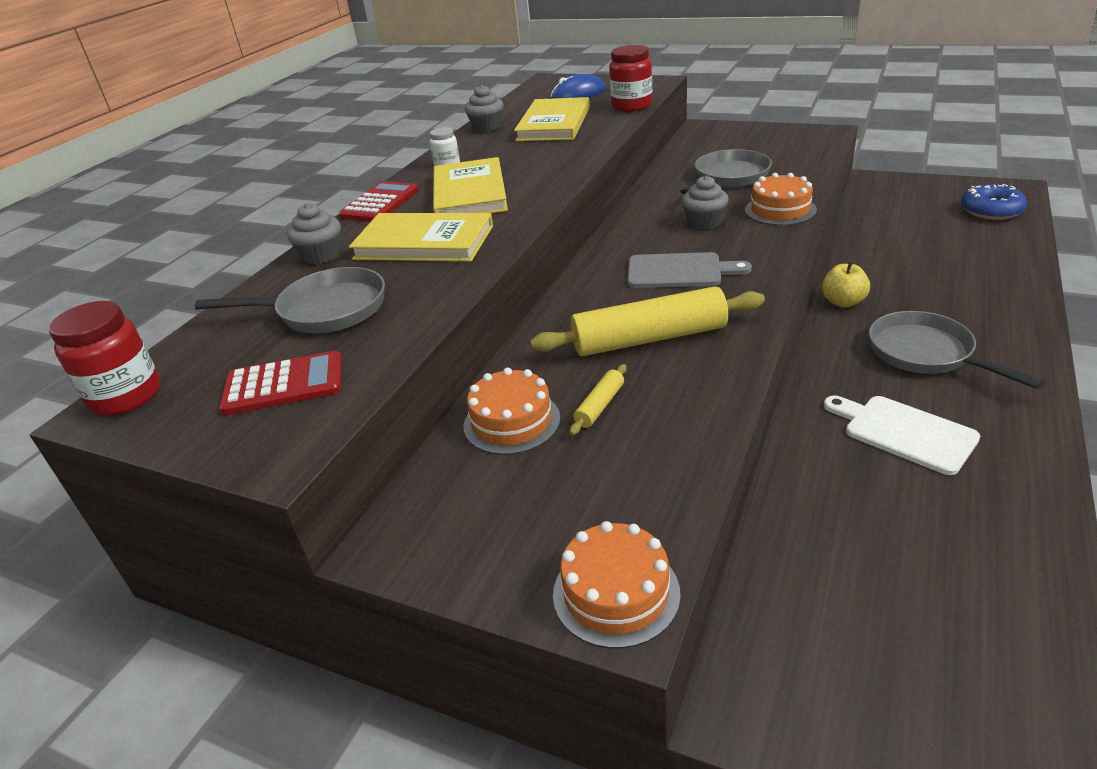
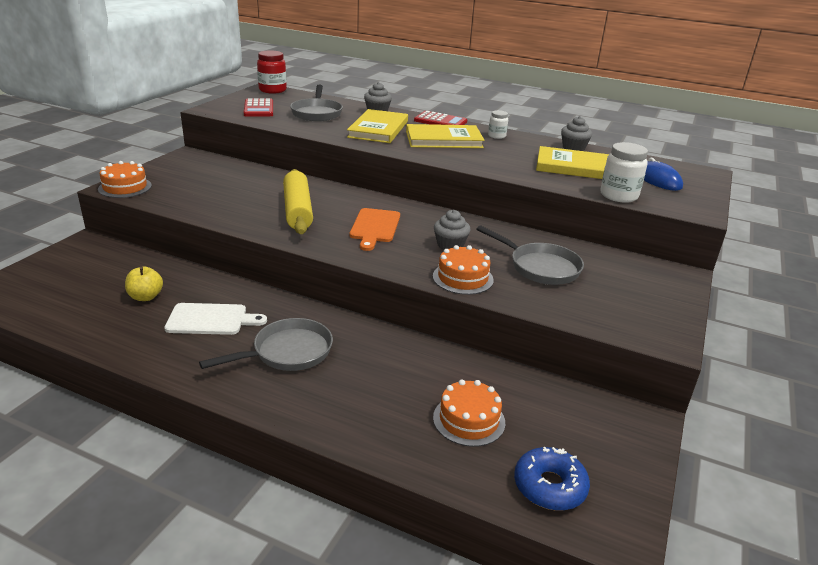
camera: 85 degrees right, 5 degrees down
(512, 422) = (247, 176): orange cake -> orange cake (469, 420)
(600, 406) = (244, 194): yellow rolling pin -> none
(631, 106) = (618, 196): red jar -> white jar
(679, 271) = (374, 227): grey cutting board -> orange cutting board
(843, 302) = (376, 334): yellow apple -> yellow apple (146, 297)
(904, 432) = (211, 320): white cutting board -> white cutting board turned 45 degrees clockwise

